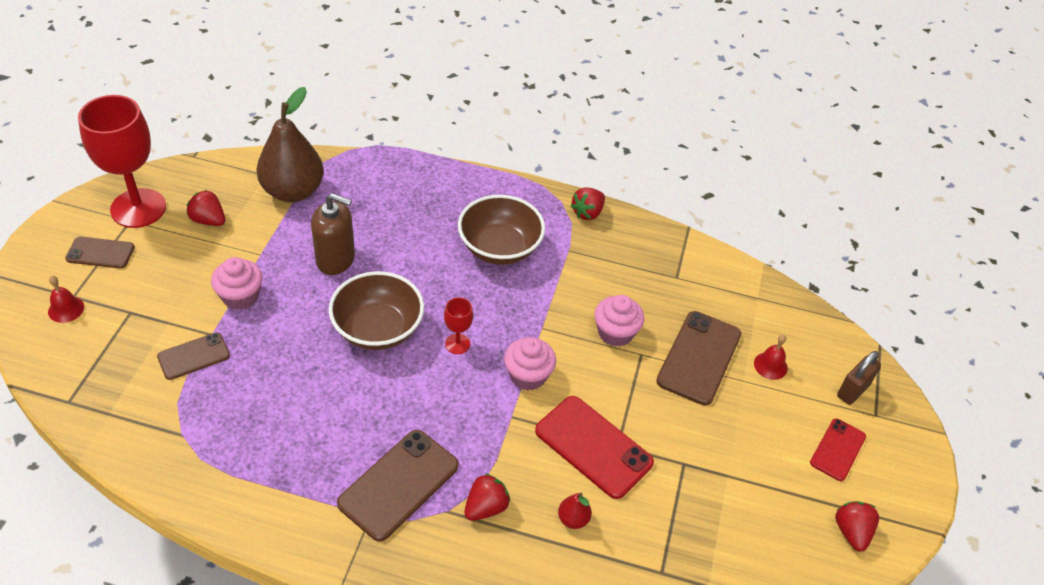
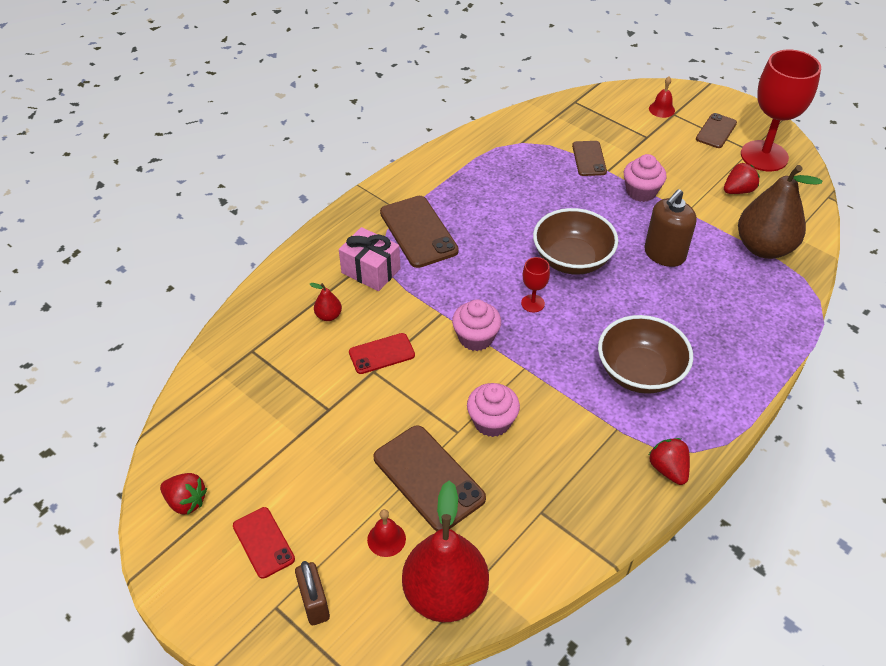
camera: 120 degrees right, 0 degrees up
(486, 507) = (370, 271): red strawberry -> pink gift
(593, 446) = (381, 354): red phone -> red phone, size x0.60
(783, 313) = (445, 594): none -> red pear

